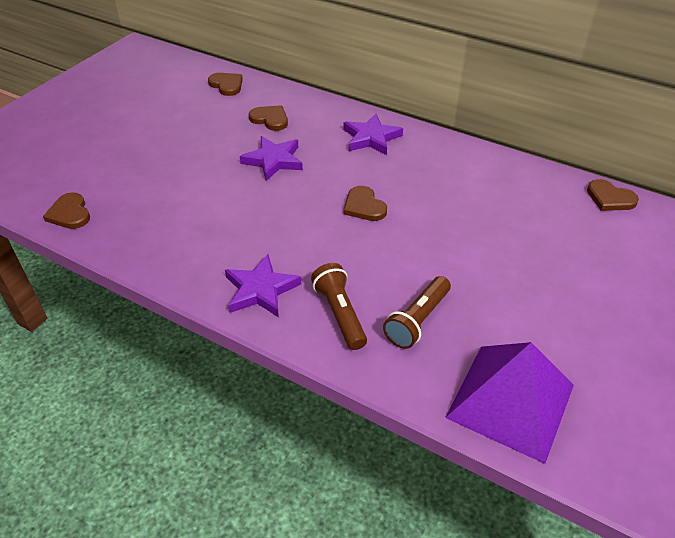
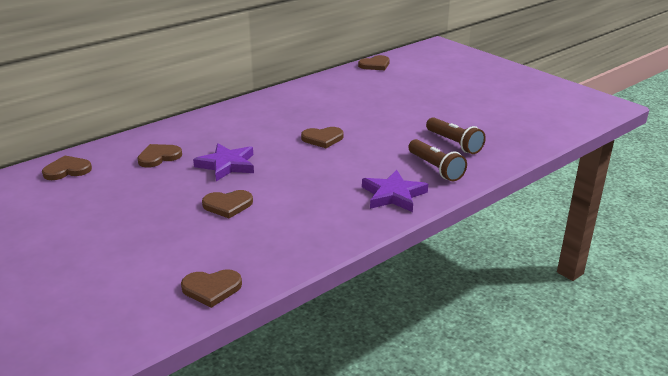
camera: 70 degrees left, 15 degrees down
(200, 183) = (228, 205): none -> brown heart
(340, 314) = (435, 168): brown flashlight -> brown flashlight turned 120 degrees counterclockwise
(371, 138) = (236, 120): purple star -> none
(511, 401) = (530, 131): purple pyramid -> none

